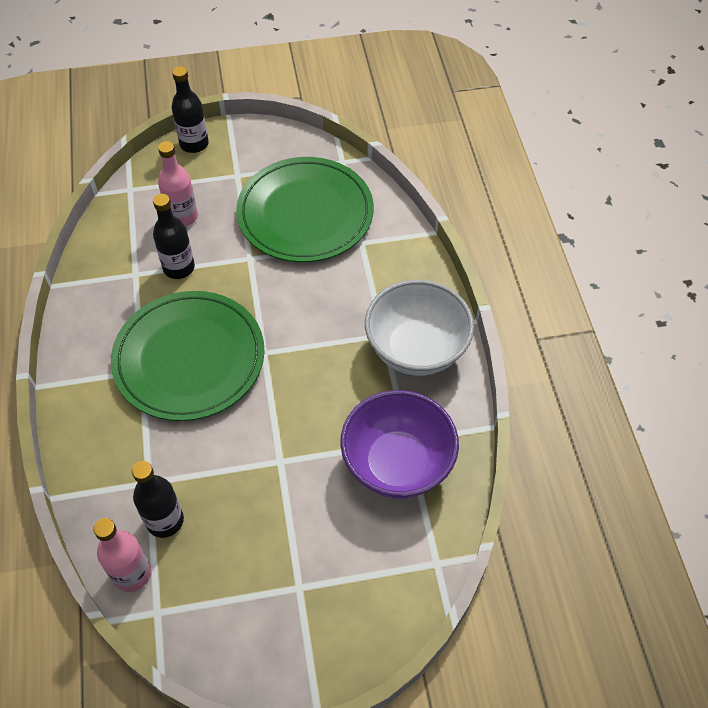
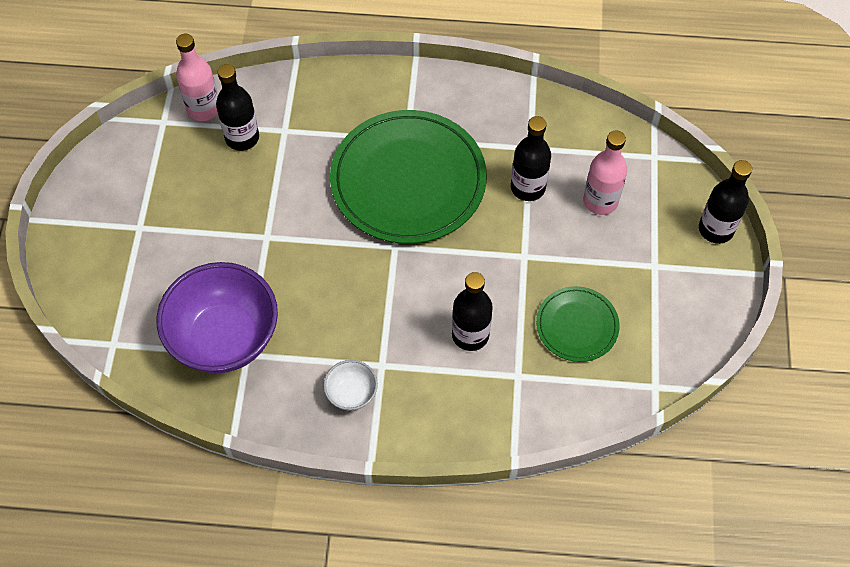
camera: 105 degrees right, 5 degrees up
(305, 213) = (577, 325): green plate -> green plate, size x0.50
(335, 279) = (470, 335): none -> black bottle
(416, 349) = (351, 393): white bowl -> white bowl, size x0.45

